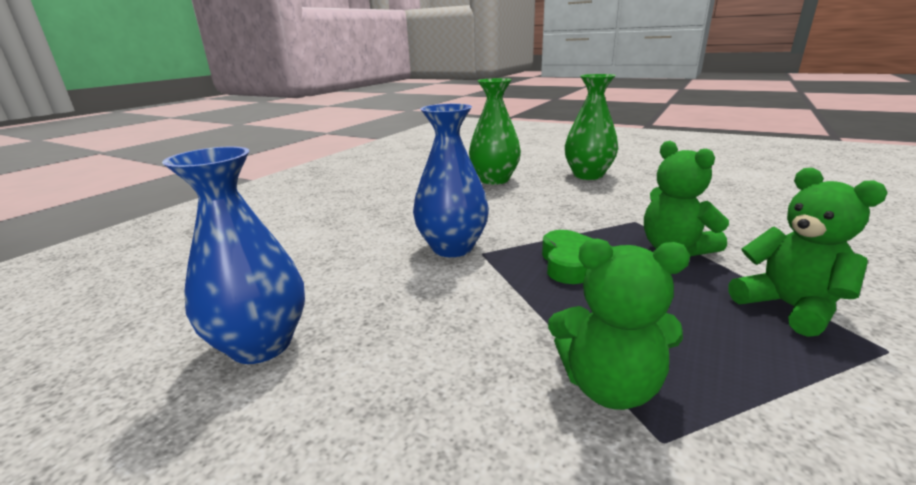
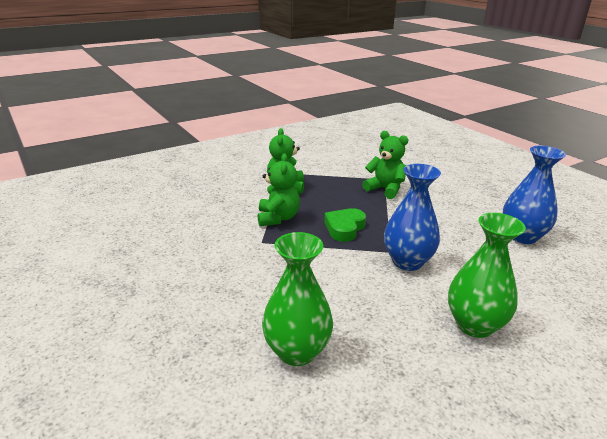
camera: 155 degrees left, 5 degrees up
(588, 175) = (191, 314): green vase -> green vase (474, 325)

